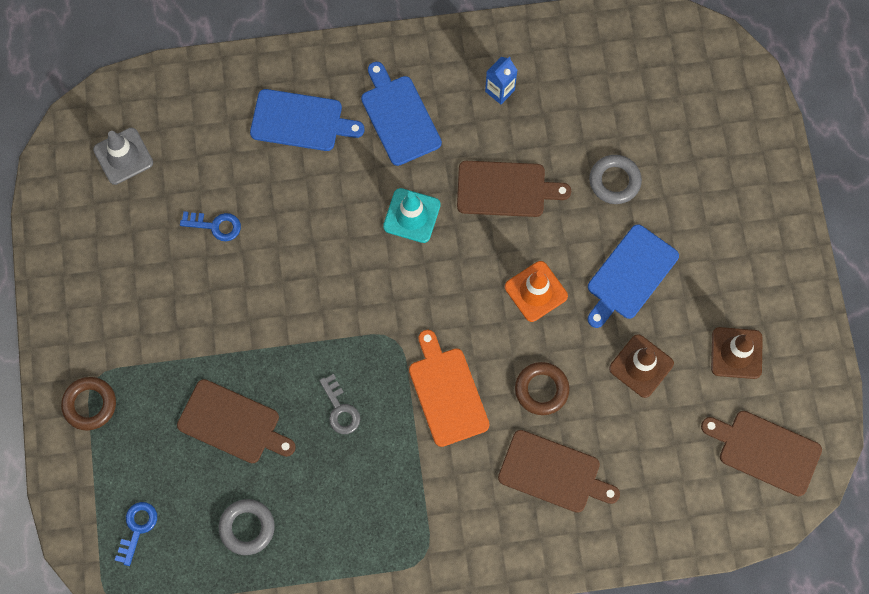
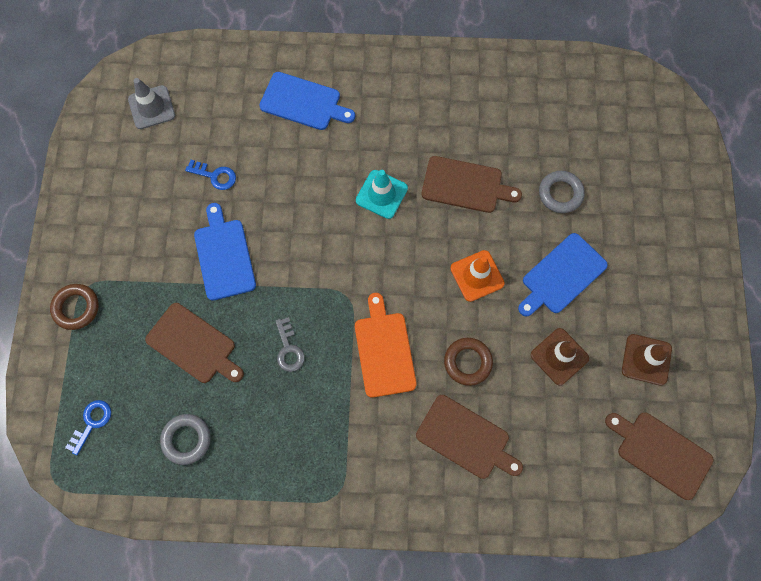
camera: 10 degrees right, 0 degrees up
(399, 117) = (386, 112): blue cutting board -> blue cutting board (224, 256)
(500, 91) = (474, 104): blue carton -> none

